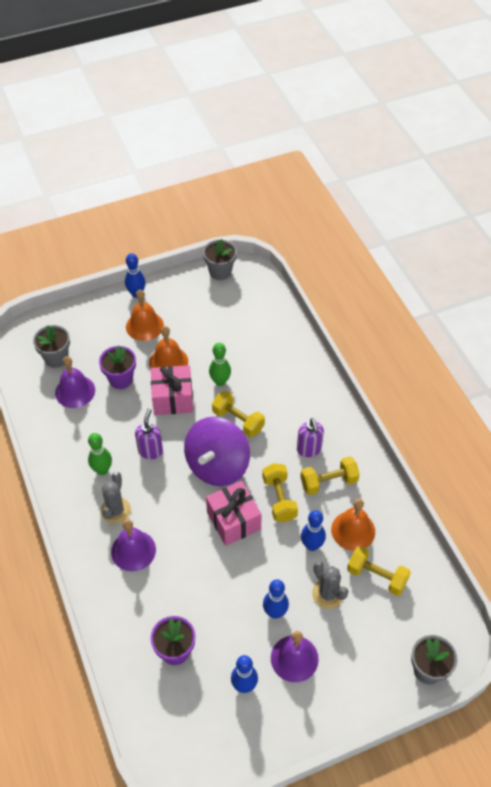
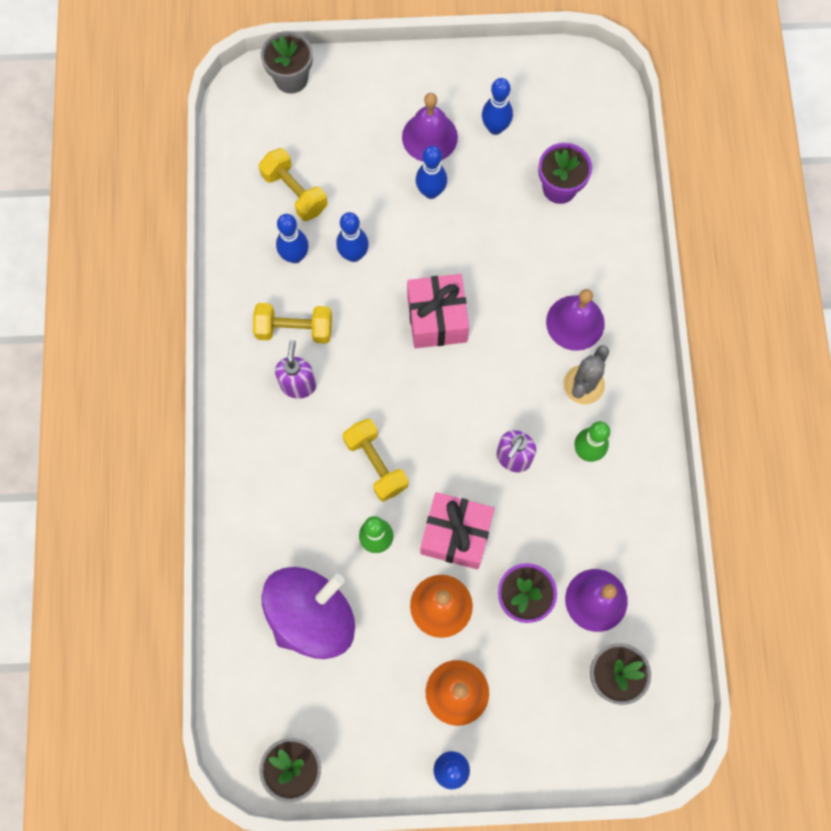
camera: 160 degrees left, 20 degrees up
(217, 465) = (430, 404): purple spinning top -> purple spinning top (312, 616)
(279, 499) = (367, 328): yellow dumbbell -> none
(328, 594) = (361, 192): grey cactus -> none
(353, 530) = (295, 256): orange bell -> blue bowling pin

